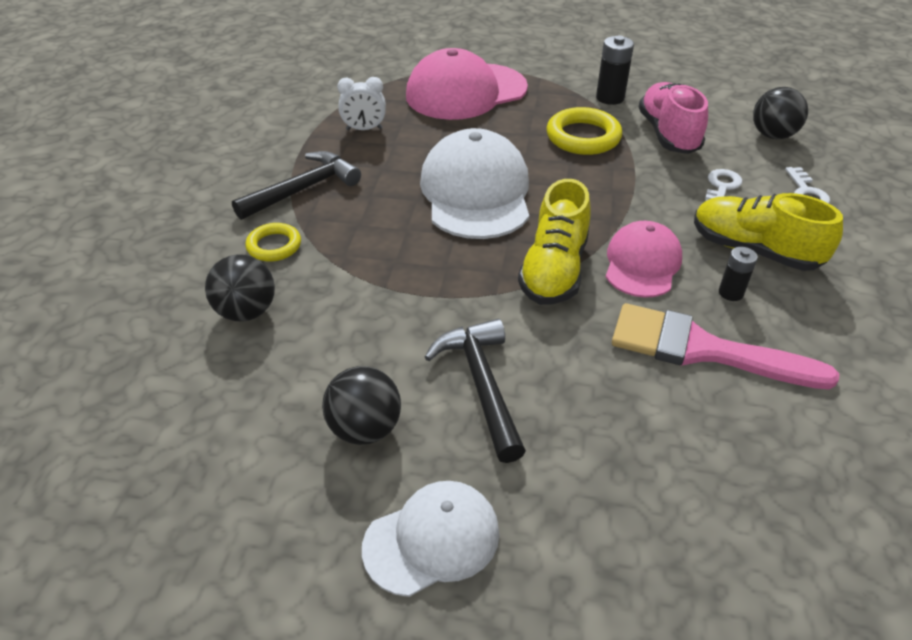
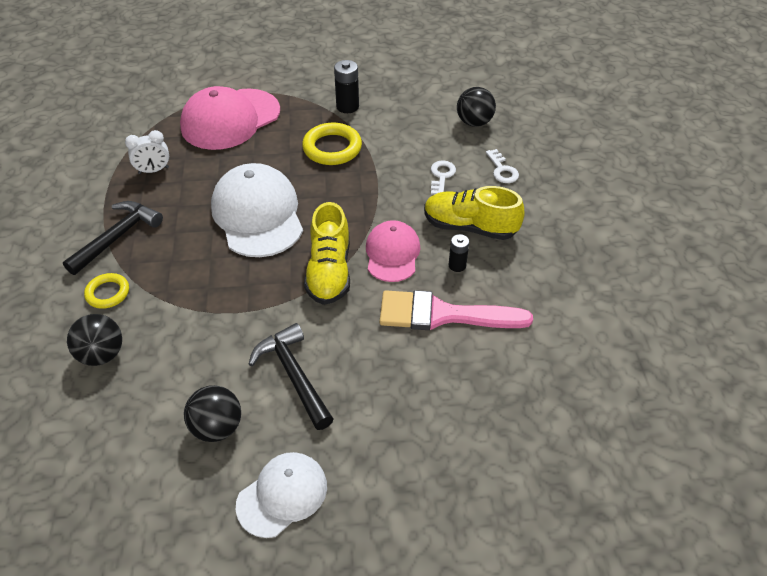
camera: 15 degrees left, 5 degrees up
(668, 134) = (397, 134): pink shoe -> none

